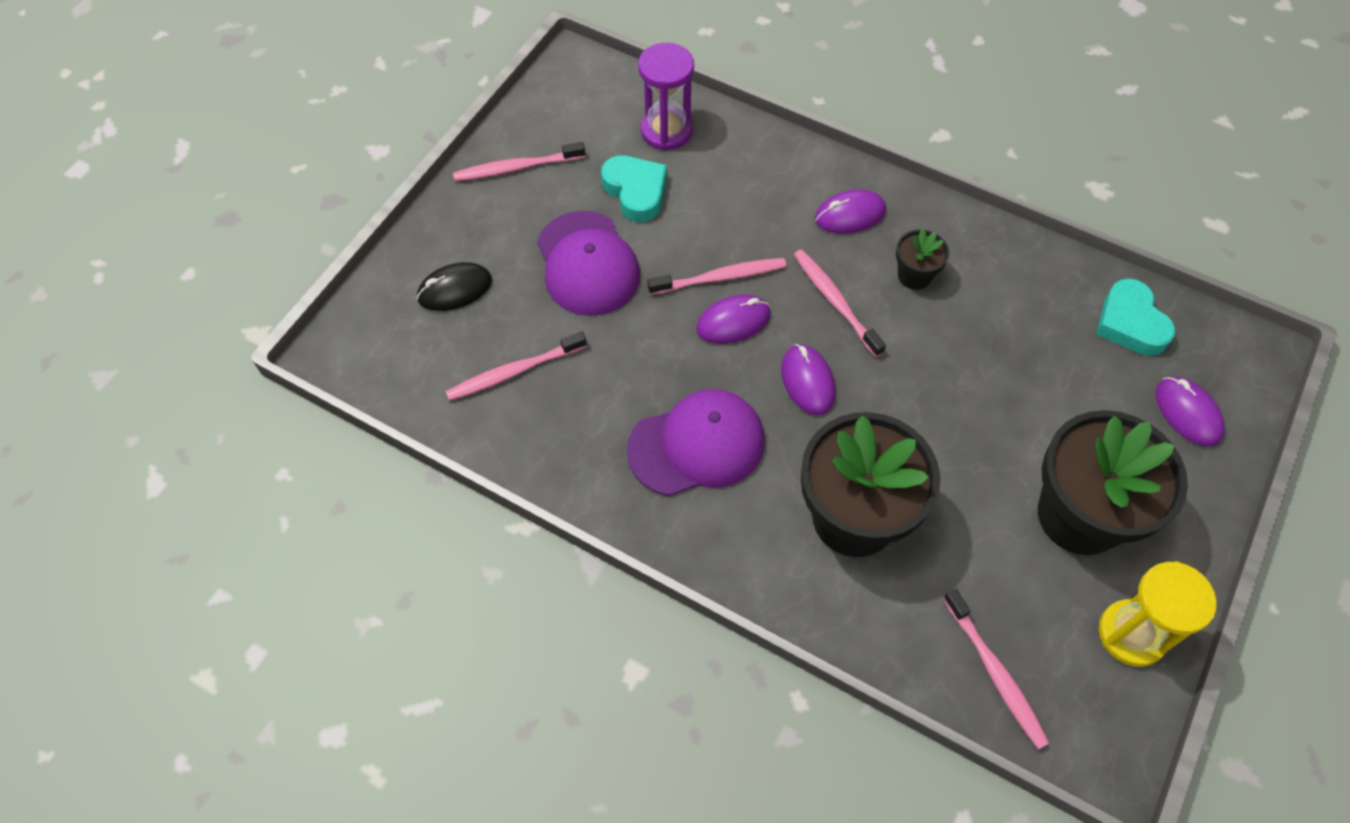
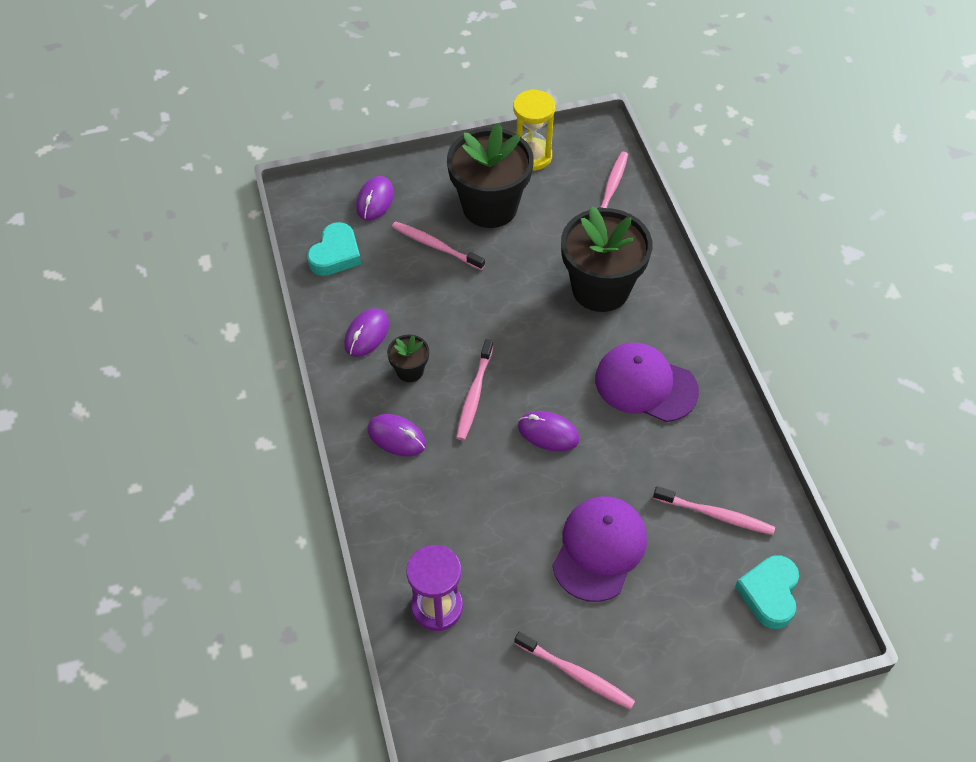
camera: 135 degrees left, 5 degrees down
(455, 289) = (707, 608): black mouse -> none
(636, 191) = (511, 576): turquoise heart -> turquoise heart (769, 593)
(721, 277) = (524, 466): pink toothbrush -> pink toothbrush (435, 246)
(807, 381) = (545, 366): purple mouse -> purple mouse (366, 334)

